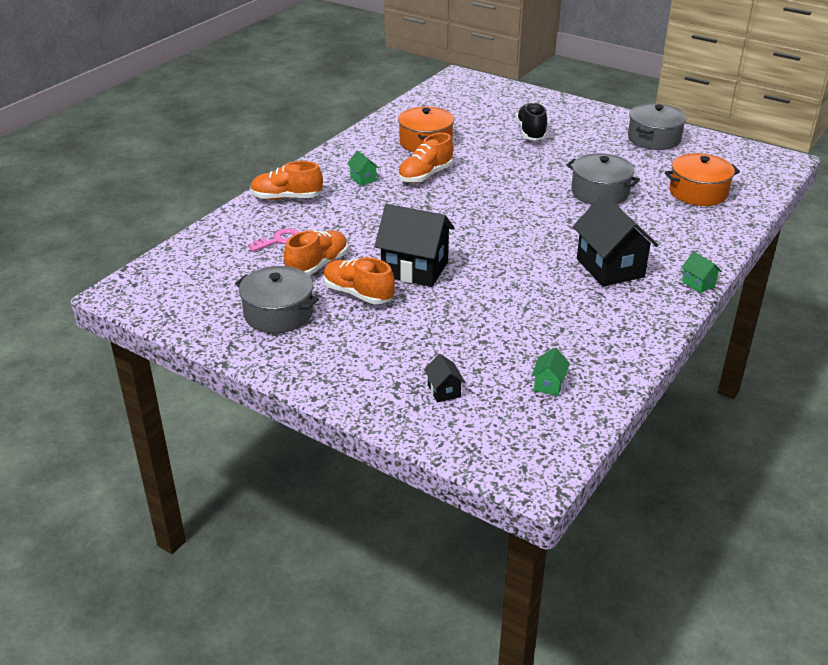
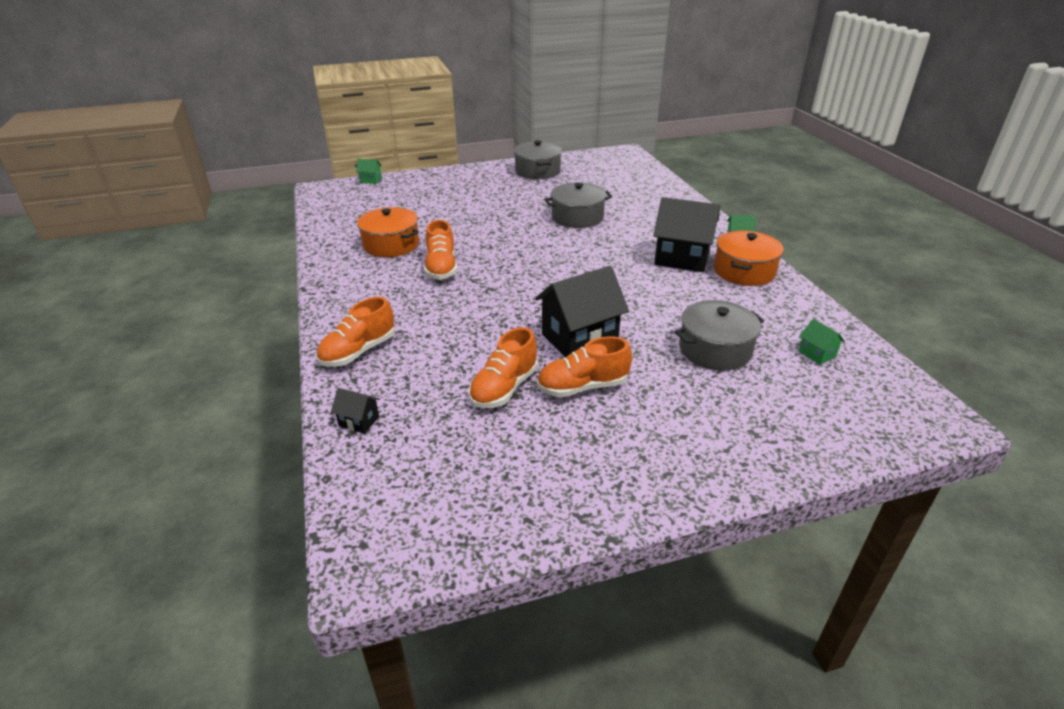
camera: 50 degrees left, 0 degrees up
(278, 313) = (559, 453): grey pot -> grey pot (715, 349)
(279, 240) = (427, 391): pink key -> none
(317, 265) = (504, 388): orange shoe -> orange shoe turned 135 degrees counterclockwise
(363, 179) = (397, 297): green house -> green house (370, 180)
(444, 391) = (785, 410): black house -> black house (359, 421)
(531, 132) = (455, 202): black shoe -> none
(698, 192) = (626, 189): orange pot -> orange pot (744, 271)

